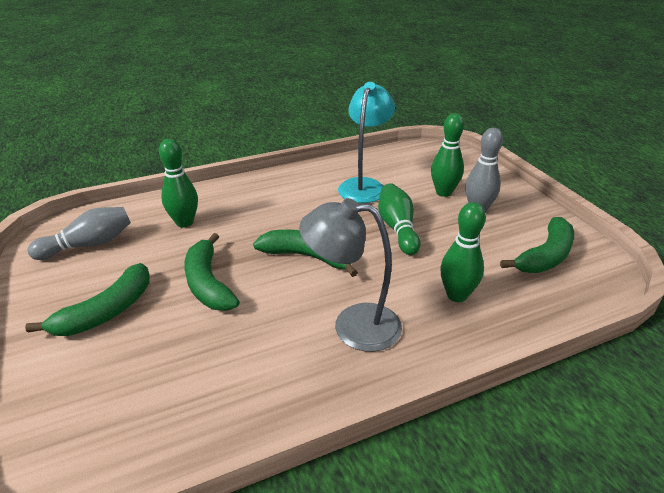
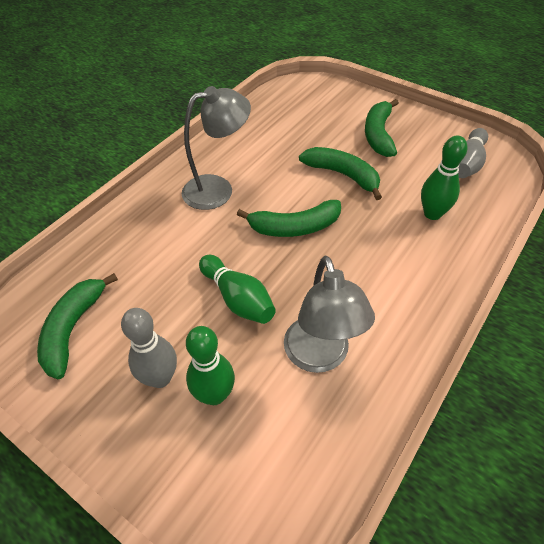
camera: 150 degrees right, 15 degrees up
(364, 185) = (320, 357): turquoise lamp -> grey lamp
(456, 295) = (151, 244): green bowling pin -> none

